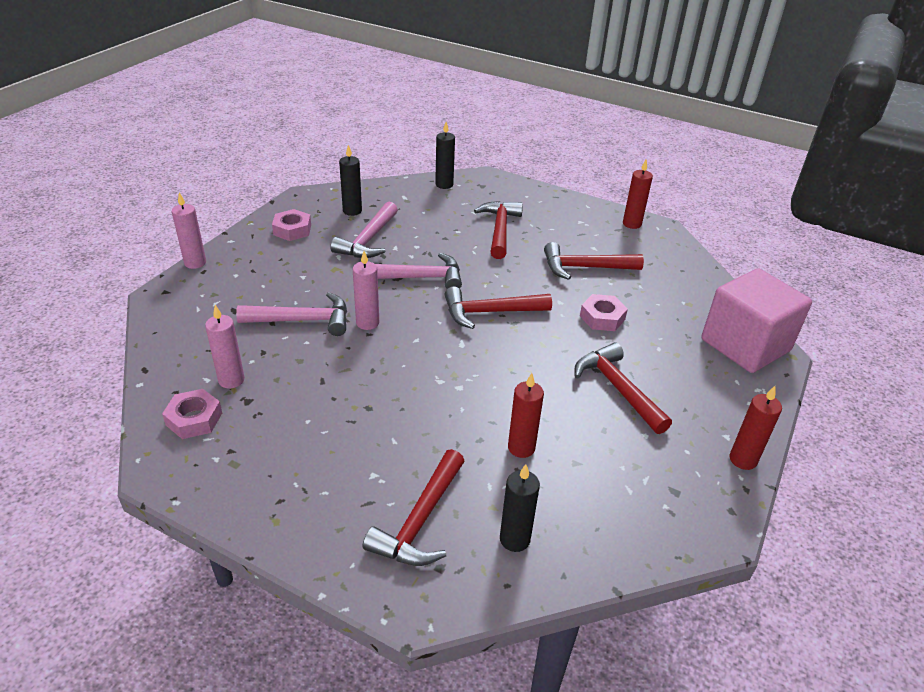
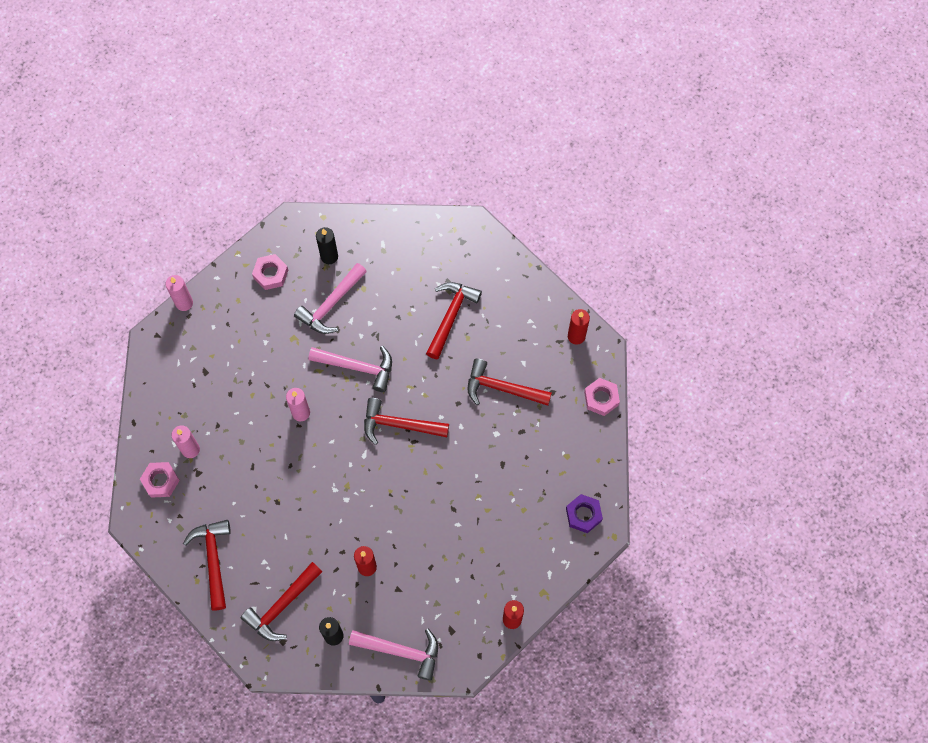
camera: 20 degrees right, 30 degrees up
(303, 320) = (253, 397): pink hammer -> pink hammer (401, 651)
(444, 184) = (426, 232): black candle -> none
(602, 317) = (486, 454): pink nut -> pink nut (601, 398)
(618, 388) = (459, 532): red hammer -> red hammer (213, 560)
(745, 345) = (583, 515): pink cube -> purple nut

